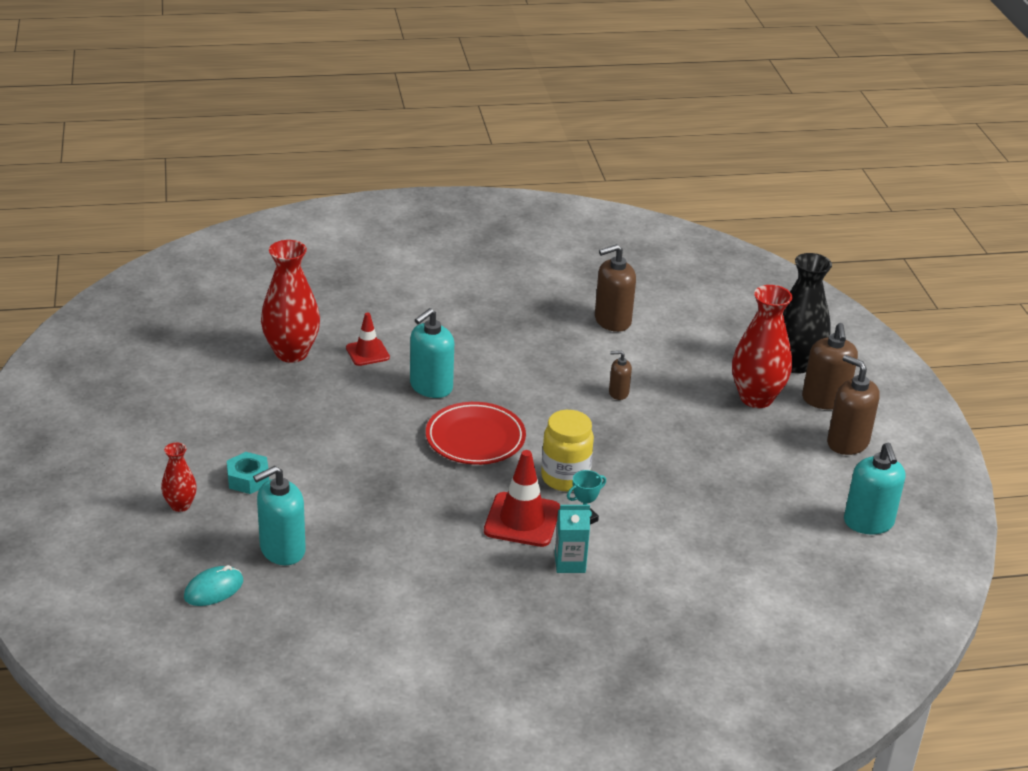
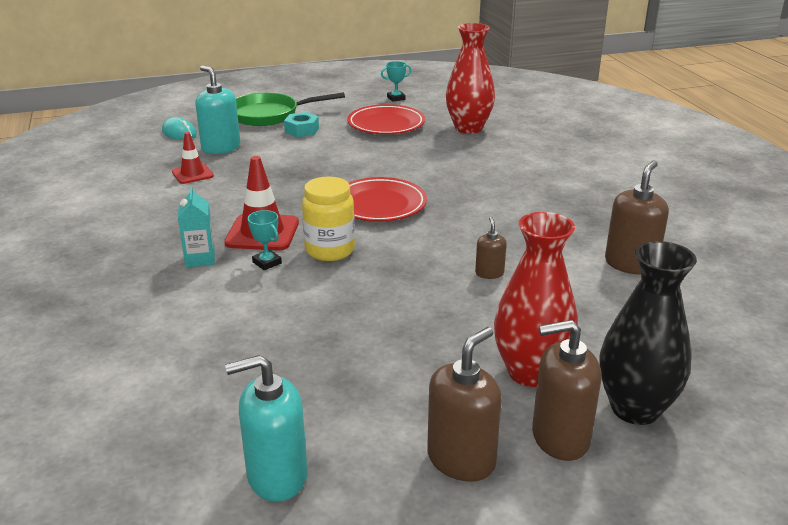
camera: 85 degrees right, 5 degrees down
(165, 393) = (396, 98): none -> turquoise trophy
(180, 505) = (269, 115): red vase -> green pan
(255, 410) = (386, 124): none -> red plate
(367, 353) = (486, 153): red traffic cone -> red traffic cone (192, 174)
(431, 387) = (450, 181): turquoise soap dispenser -> none
(612, 321) = (630, 264): brown soap dispenser -> brown soap dispenser turned 60 degrees clockwise

